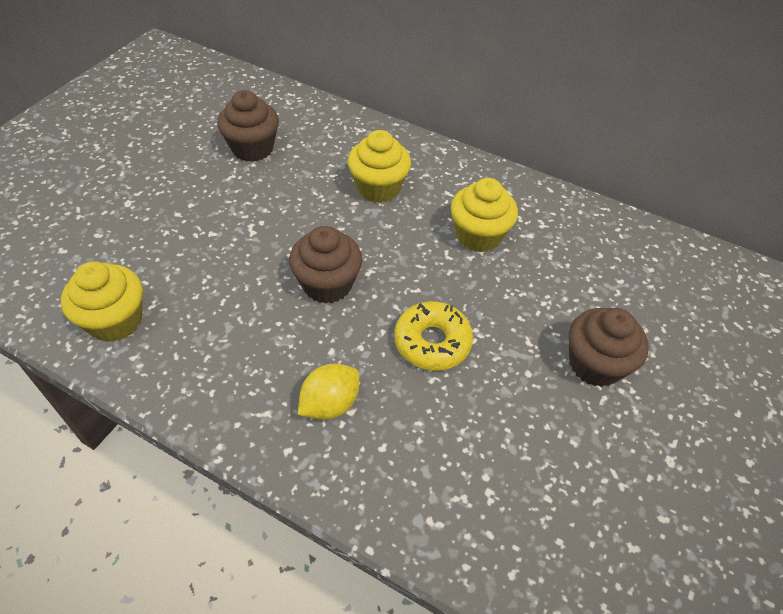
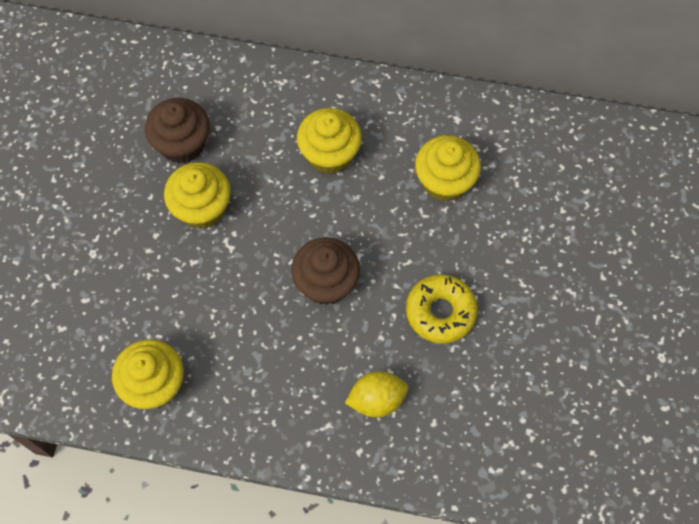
camera: 15 degrees left, 15 degrees up
(243, 196) = (202, 208): none -> yellow cupcake
(330, 404) = (376, 399): yellow lemon -> yellow lemon turned 45 degrees clockwise
(595, 364) = (583, 287): brown cupcake -> none

